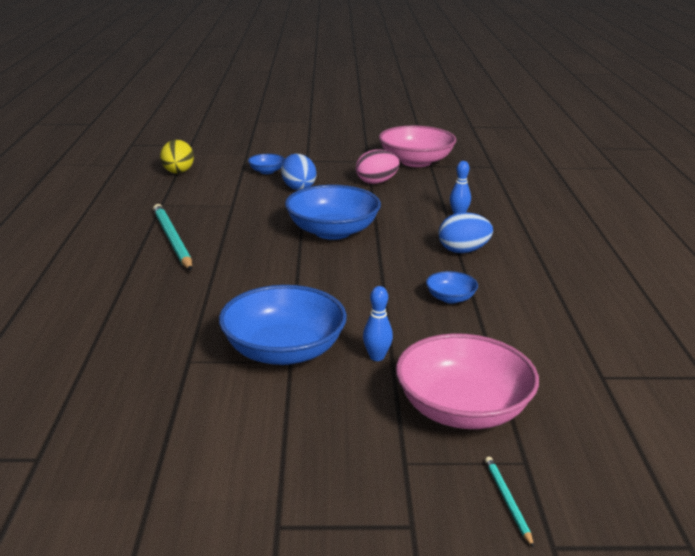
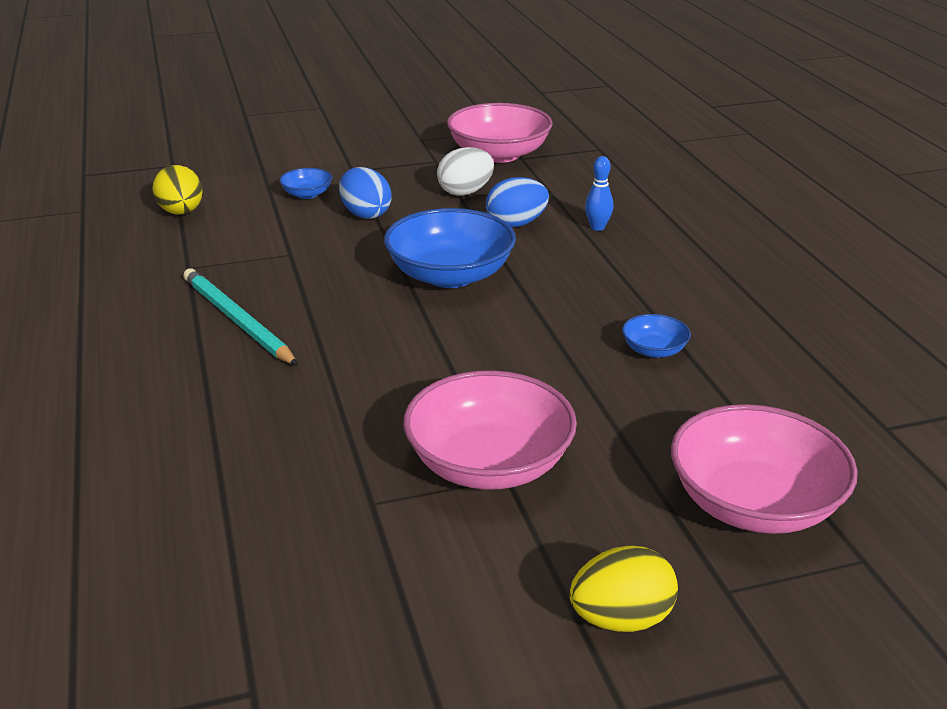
camera: 15 degrees left, 5 degrees up
(284, 351) = (489, 464): blue bowl -> pink bowl
(314, 465) = (621, 619): none -> yellow egg
(376, 182) = (465, 192): pink egg -> white egg
(377, 357) = (611, 450): blue bowling pin -> none
(463, 251) = (632, 279): blue egg -> blue egg (516, 224)
(507, 501) = (870, 615): turquoise pencil -> none

